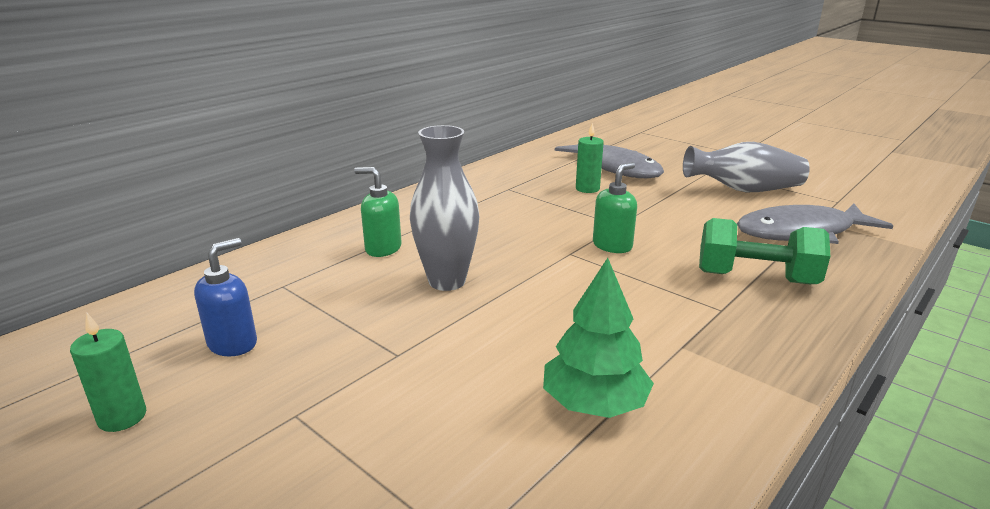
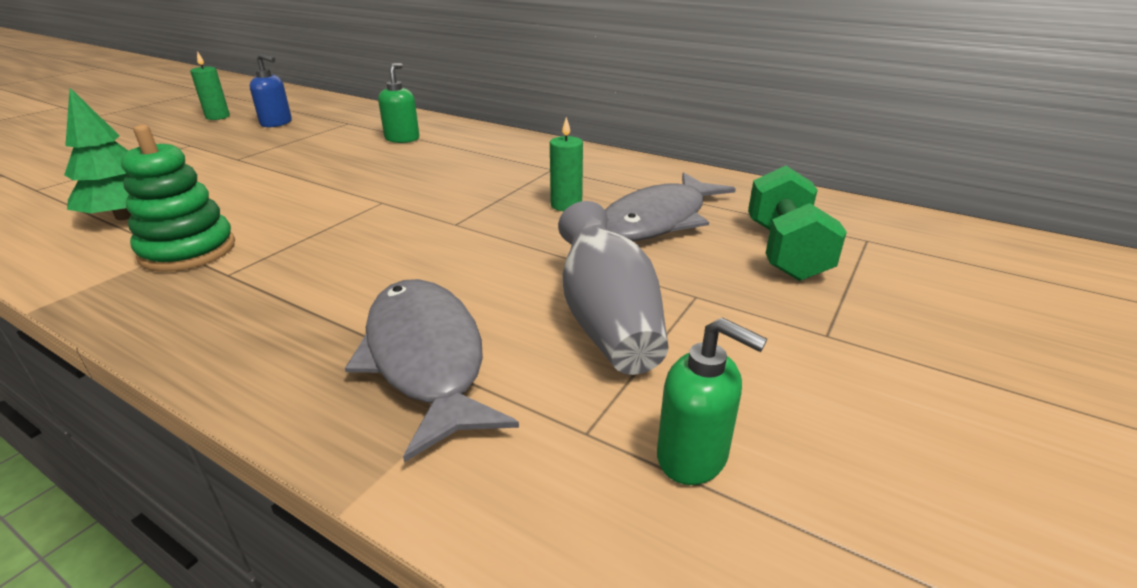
camera: 80 degrees right, 5 degrees up
(447, 281) = (337, 162): grey vase -> none
(612, 246) = (396, 220): green soap dispenser -> green soap dispenser (693, 457)
(681, 338) = (188, 251): none -> green stacking toy
(756, 278) = (288, 301): green dumbbell -> green dumbbell (785, 251)

